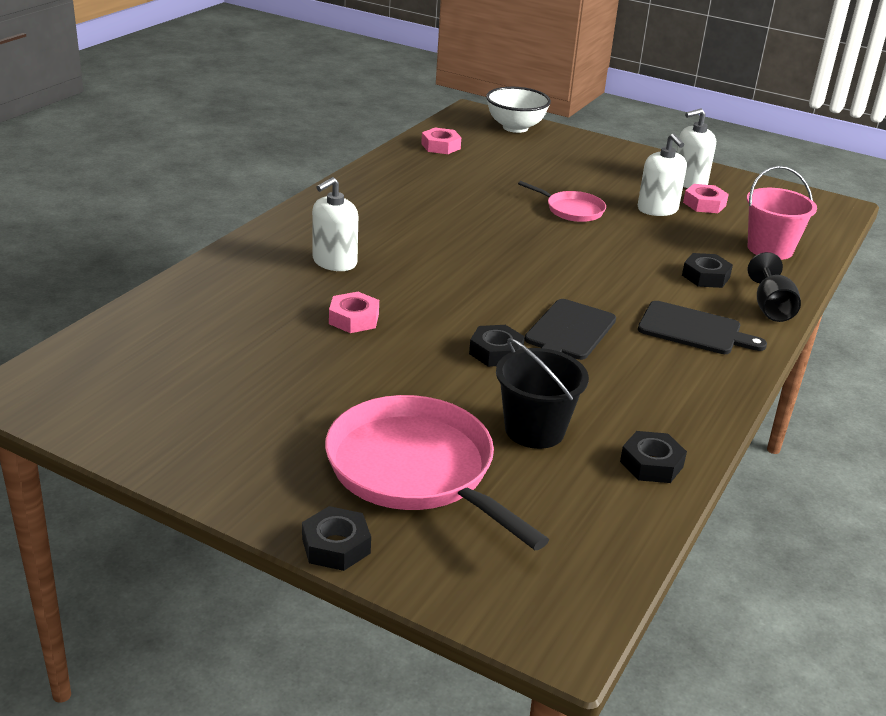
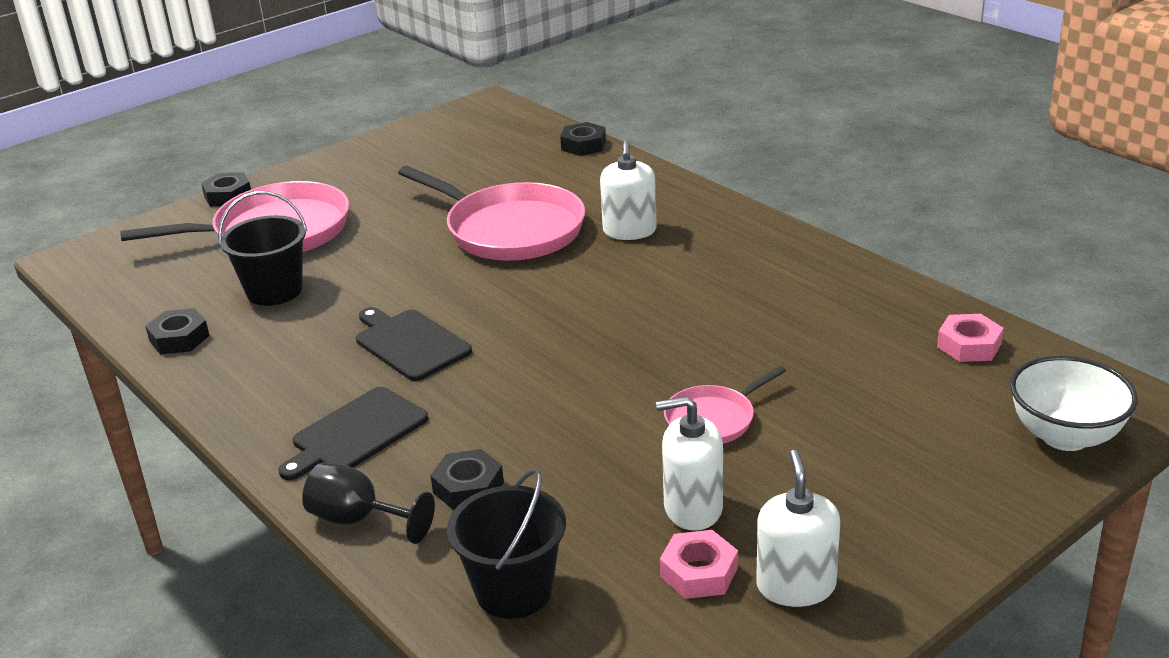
camera: 115 degrees right, 0 degrees up
(334, 262) = (629, 231): white soap dispenser -> white soap dispenser turned 150 degrees counterclockwise
(354, 319) = (510, 230): pink nut -> pink pan
(496, 352) = (404, 293): black nut -> black nut (583, 145)
(770, 249) = (514, 591): pink bucket -> black bucket

